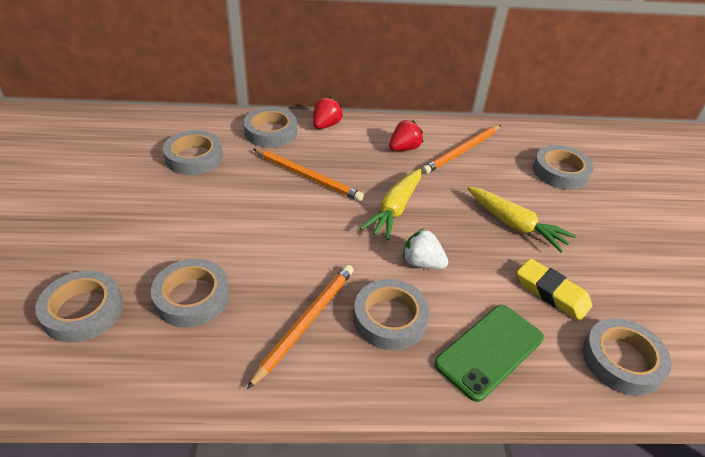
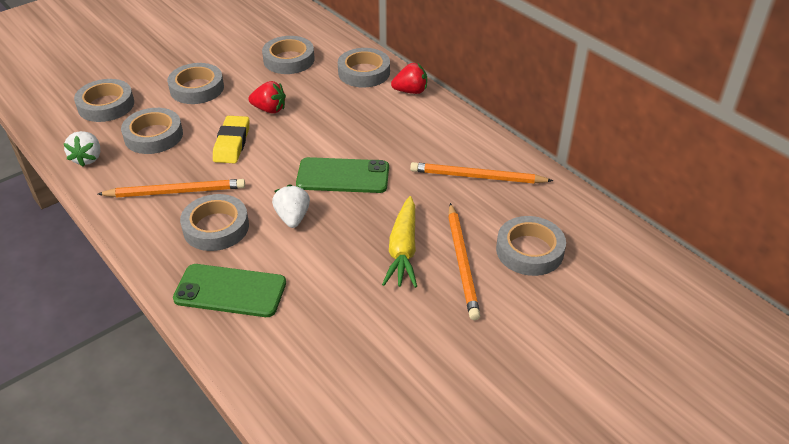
camera: 55 degrees right, 0 degrees up
(163, 371) = (87, 158): none -> white strawberry
(308, 177) = (330, 117): orange pencil -> orange pencil (462, 262)
(395, 209) = (343, 176): yellow carrot -> green phone
(404, 148) = (434, 144): red strawberry -> red strawberry (269, 109)
(552, 293) = (333, 304): yellow eraser -> yellow eraser (232, 143)
(622, 360) = (290, 373): grey tape -> grey tape (197, 88)

